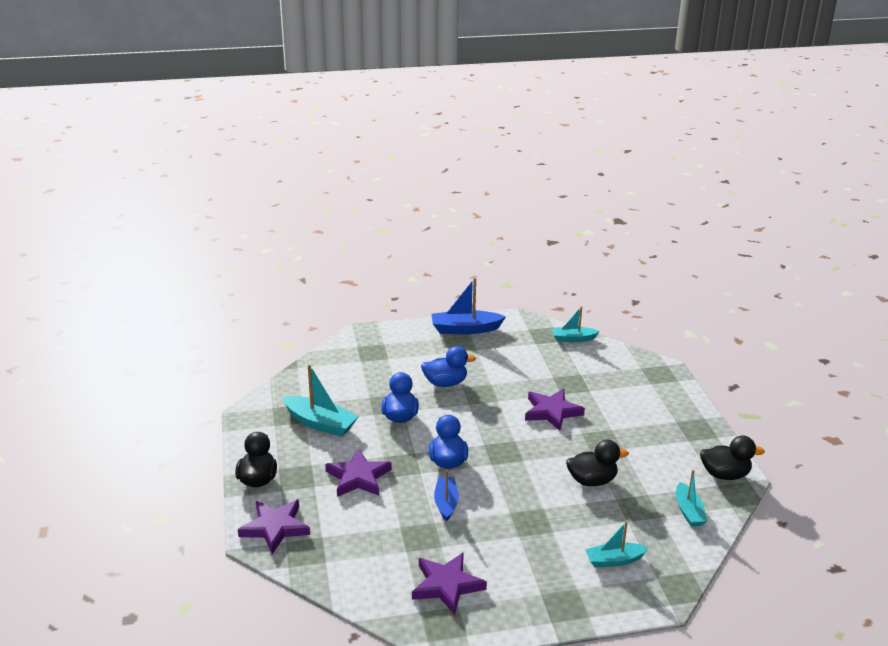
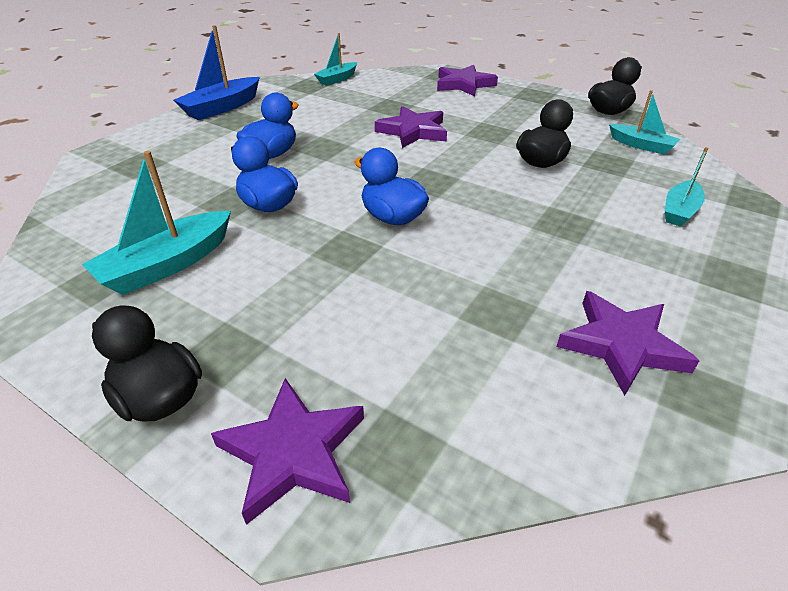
camera: 45 degrees left, 10 degrees up
(320, 423) = (167, 265): turquoise boat -> turquoise boat turned 150 degrees clockwise
(358, 477) = (316, 295): purple star -> purple star (464, 84)
(446, 503) = (461, 258): blue boat -> none

